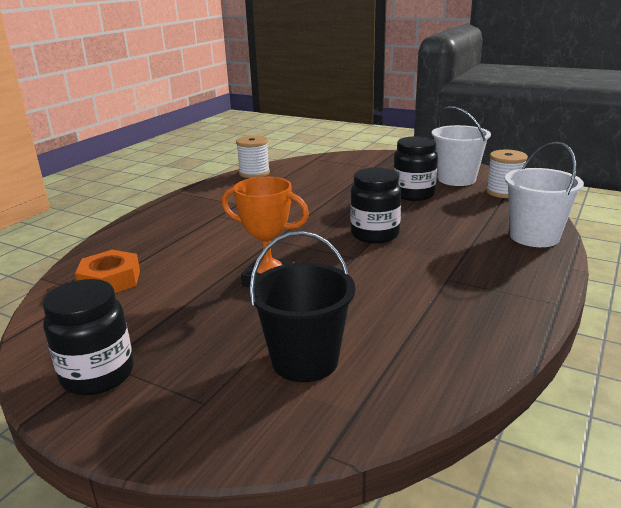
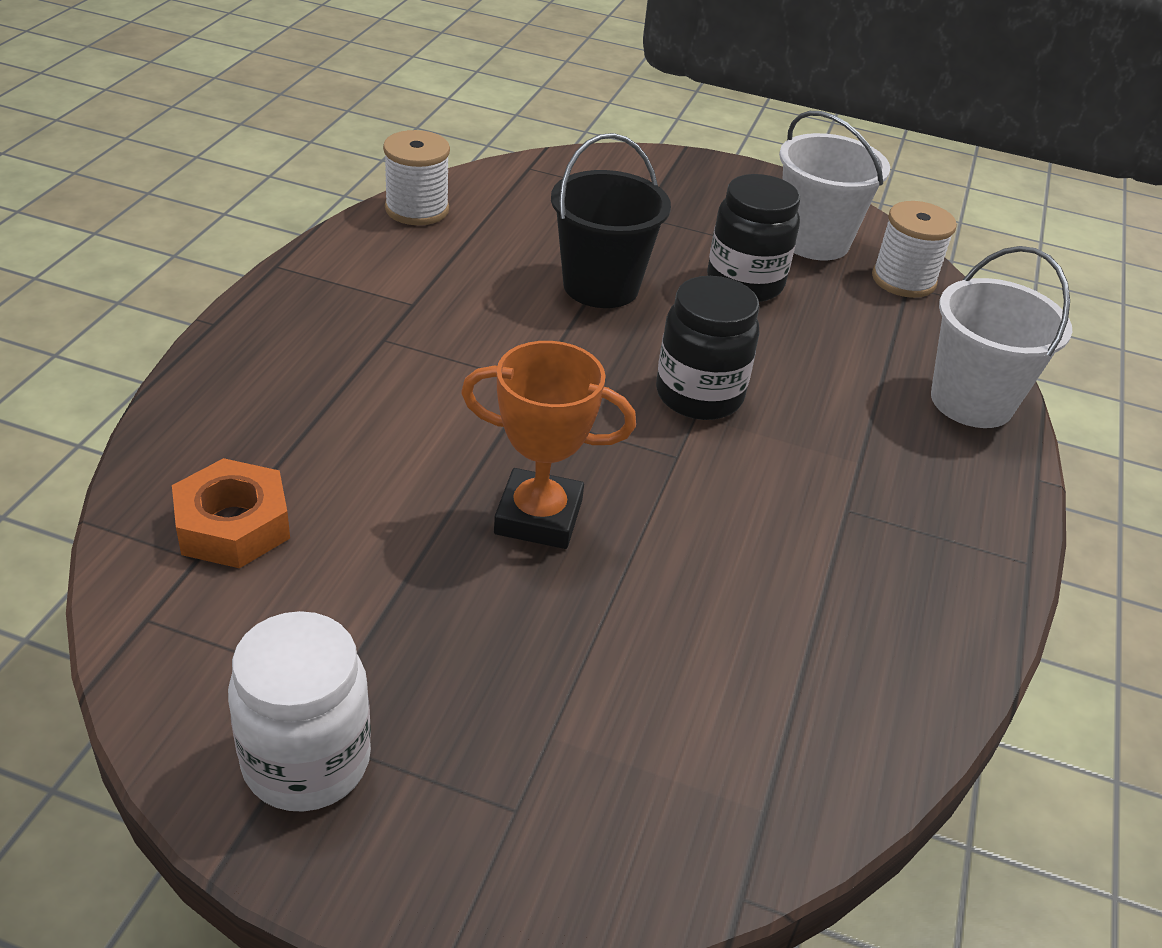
camera: 15 degrees left, 15 degrees up
(98, 375) = (306, 761): black jar -> white jar
(305, 360) = (656, 708): black bucket -> black bucket (601, 286)

